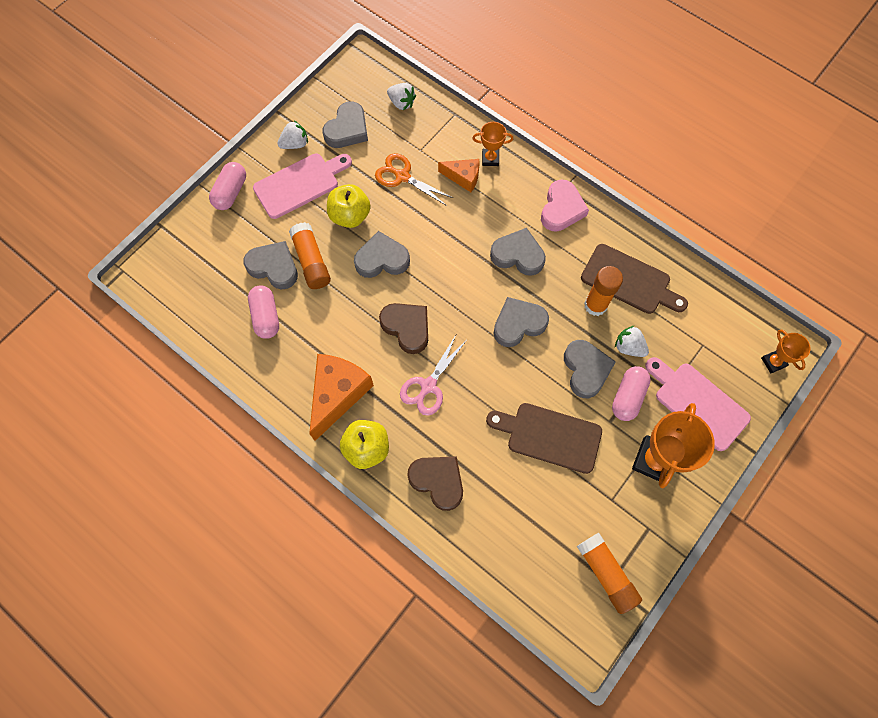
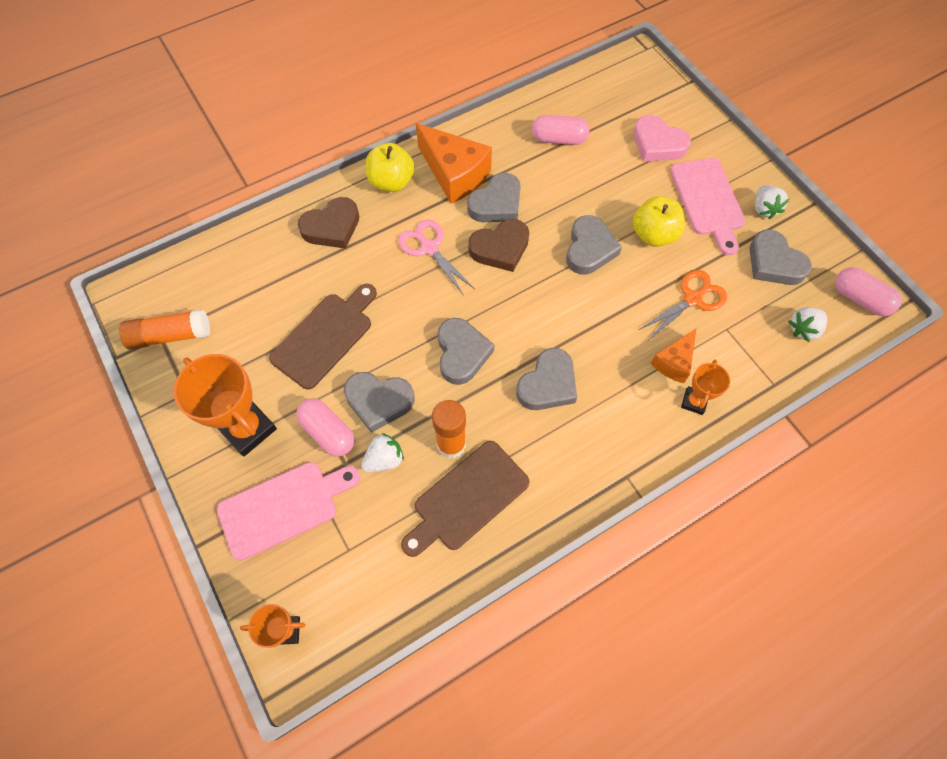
camera: 110 degrees right, 5 degrees down
(231, 192) = (713, 141): pink capsule -> pink capsule (860, 299)
(274, 267) = (612, 157): grey heart -> grey heart (496, 203)
(311, 261) = (608, 188): orange glue stick -> none
(561, 209) = (595, 458): pink heart -> pink heart (657, 144)

